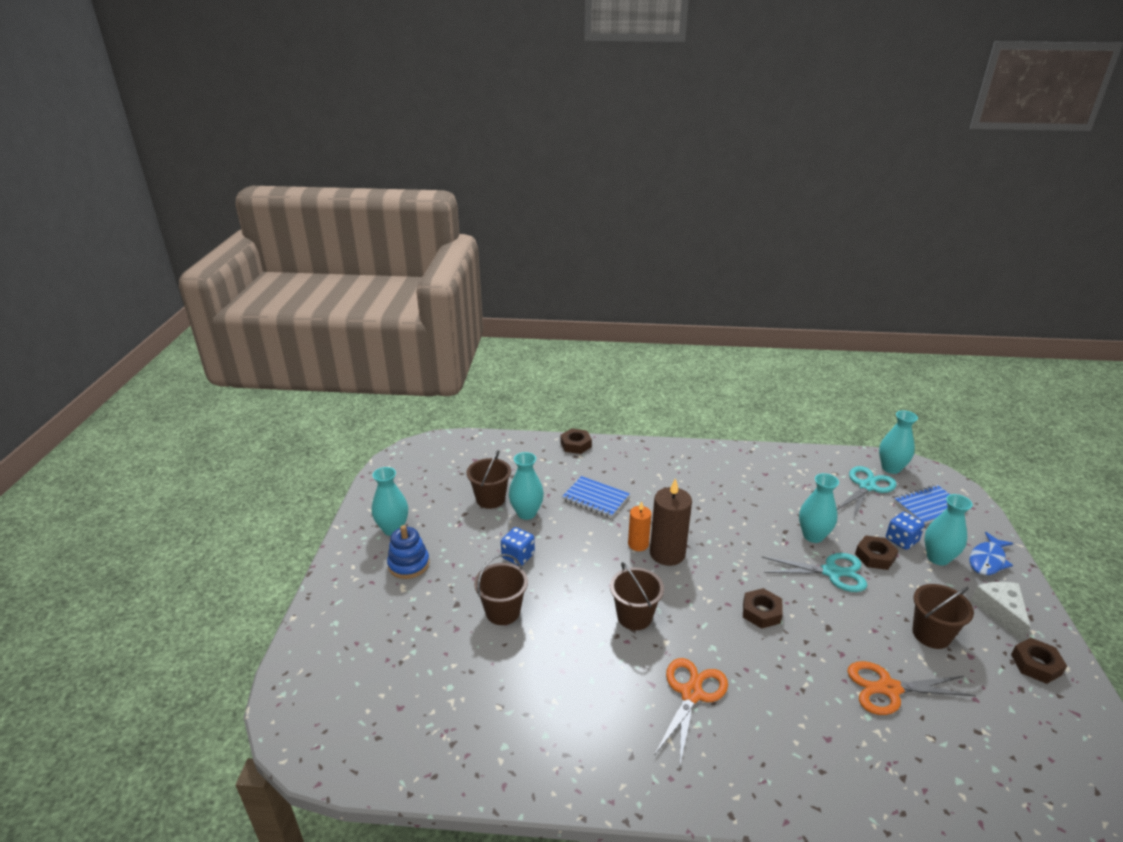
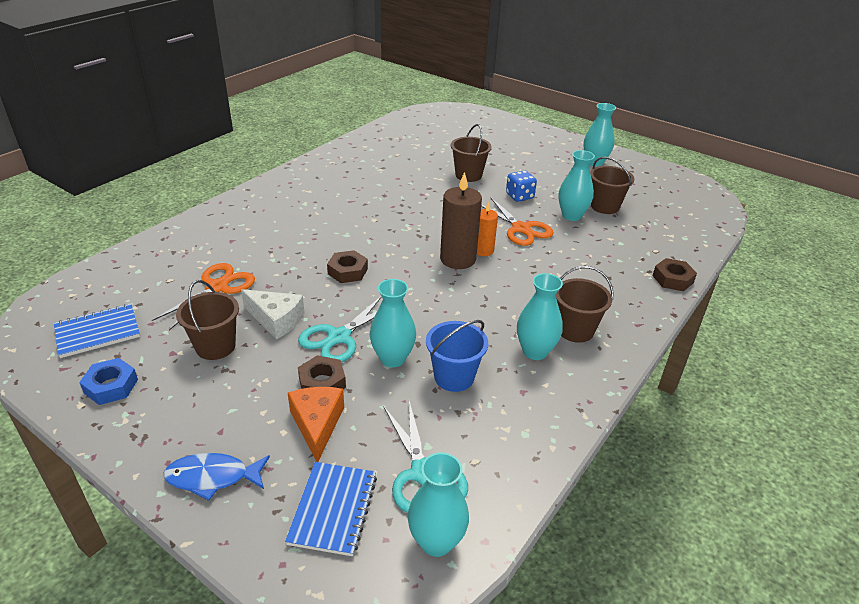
camera: 120 degrees right, 5 degrees up
(409, 564) = (548, 159): blue stacking toy -> none
(595, 498) = (566, 255): blue notebook -> blue notebook (98, 332)
(634, 616) = (409, 217): brown bucket -> brown bucket (575, 330)
(691, 694) = (325, 210): orange scissors -> orange scissors (521, 229)
(791, 503) = (454, 377): none -> blue bucket
(901, 540) = (317, 424): blue dice -> orange cheese
(938, 558) = (265, 433): turquoise vase -> turquoise vase (535, 351)
(987, 560) = (213, 477): blue fish -> blue fish turned 75 degrees counterclockwise
(1000, 612) = (166, 416): white cheese -> white cheese (276, 320)
(1036, 664) = (111, 386): brown nut -> blue nut

